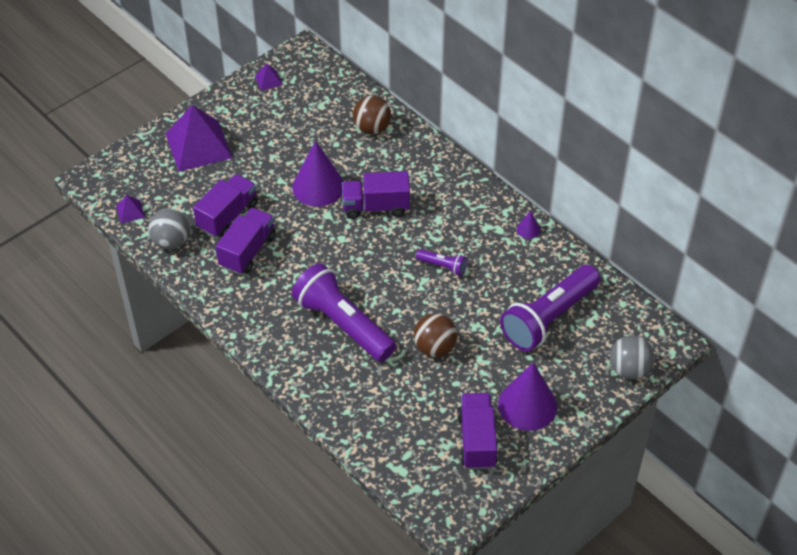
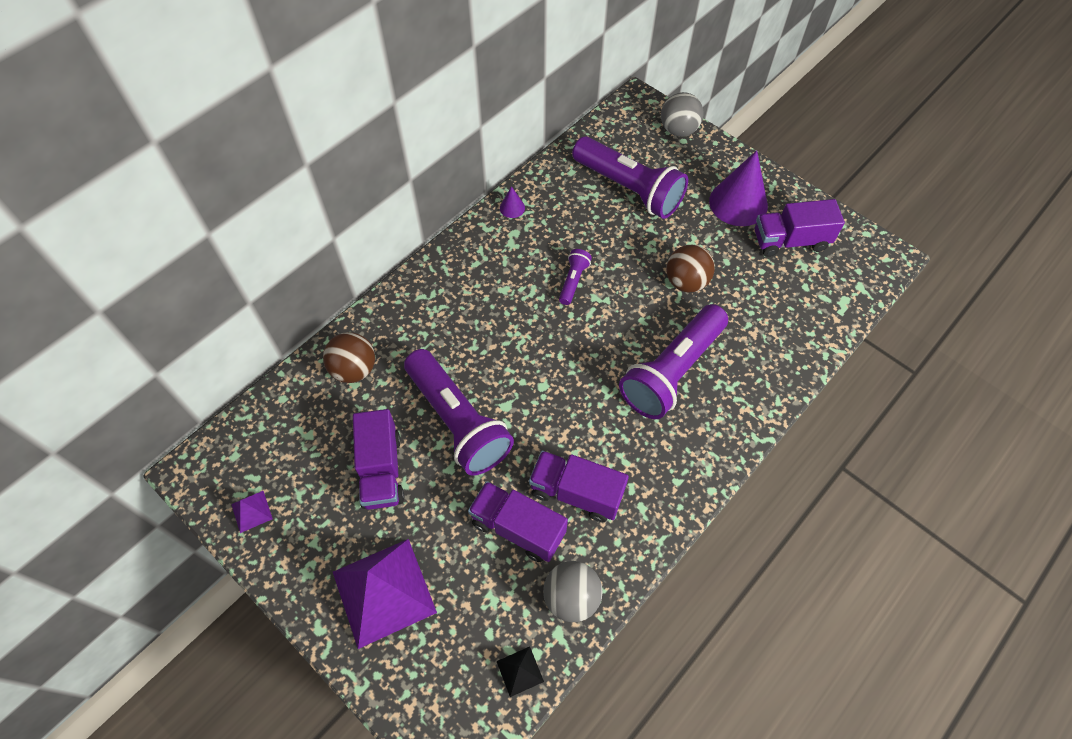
camera: 95 degrees left, 10 degrees up
(130, 211) = (520, 671): purple pyramid -> black pyramid
(318, 186) = (458, 421): purple cone -> purple flashlight
(376, 207) = (489, 353): purple truck -> purple truck (381, 470)

